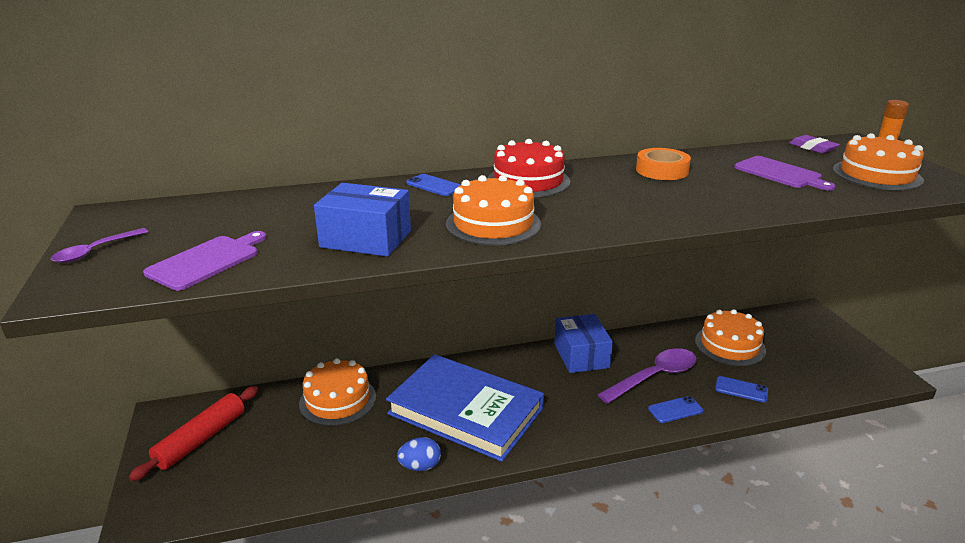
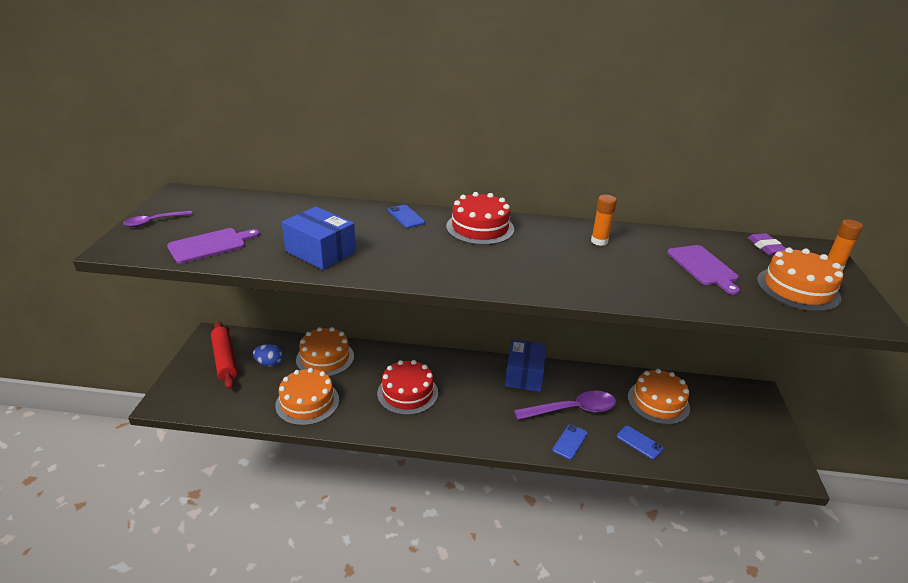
camera: 20 degrees right, 5 degrees up
(201, 439) = (225, 360): red rolling pin -> red rolling pin turned 75 degrees counterclockwise
(420, 466) = (351, 424): blue egg -> blue egg (269, 363)
(465, 411) = (407, 393): blue book -> red cake
(493, 224) = (418, 260): orange cake -> orange cake (307, 402)
(662, 170) = (599, 241): orange tape -> orange glue stick
(675, 410) = (570, 442): blue phone -> blue phone turned 60 degrees counterclockwise

